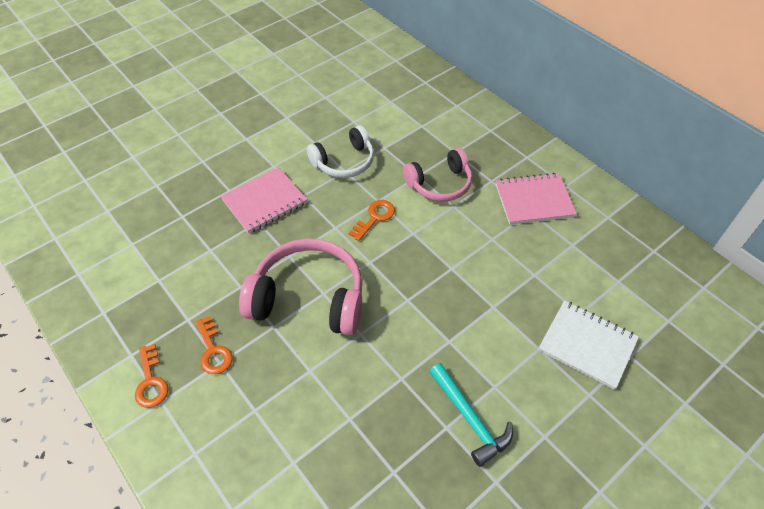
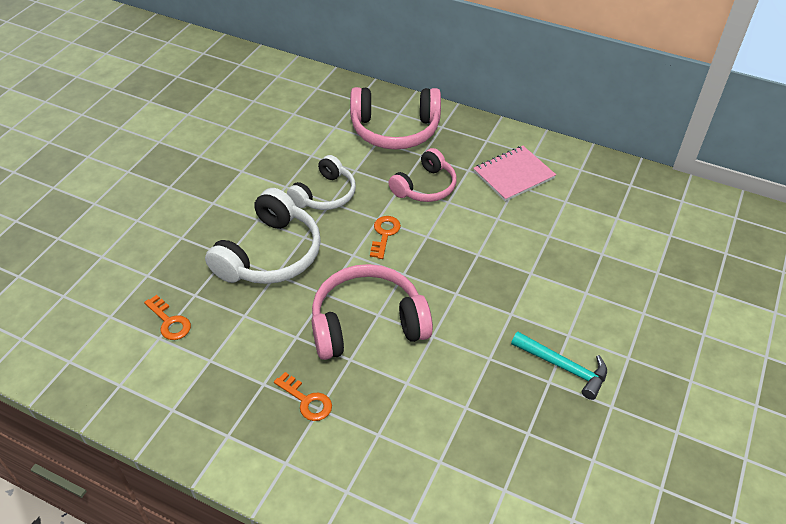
camera: 25 degrees left, 5 degrees down
(151, 381) = (263, 450): orange key -> orange key (169, 321)
(264, 202) = (270, 254): pink notebook -> white headphones
(443, 120) = (395, 130): none -> pink headphones
(587, 345) = (621, 276): white notebook -> none

